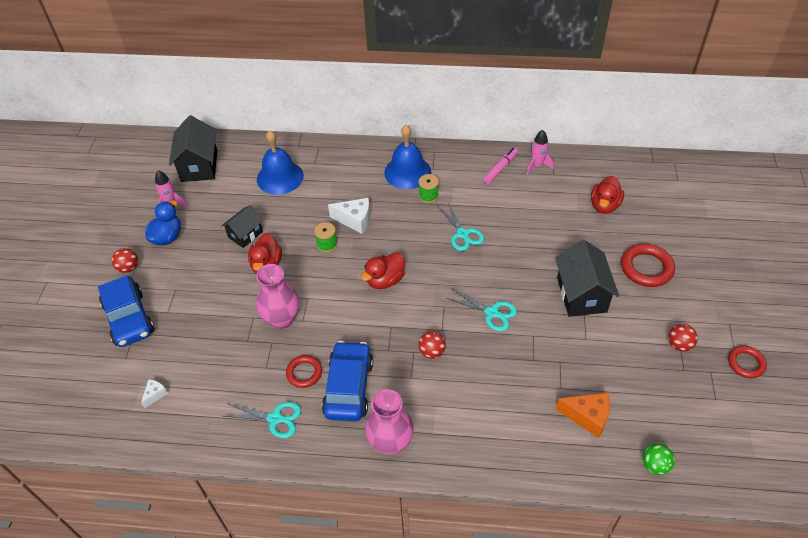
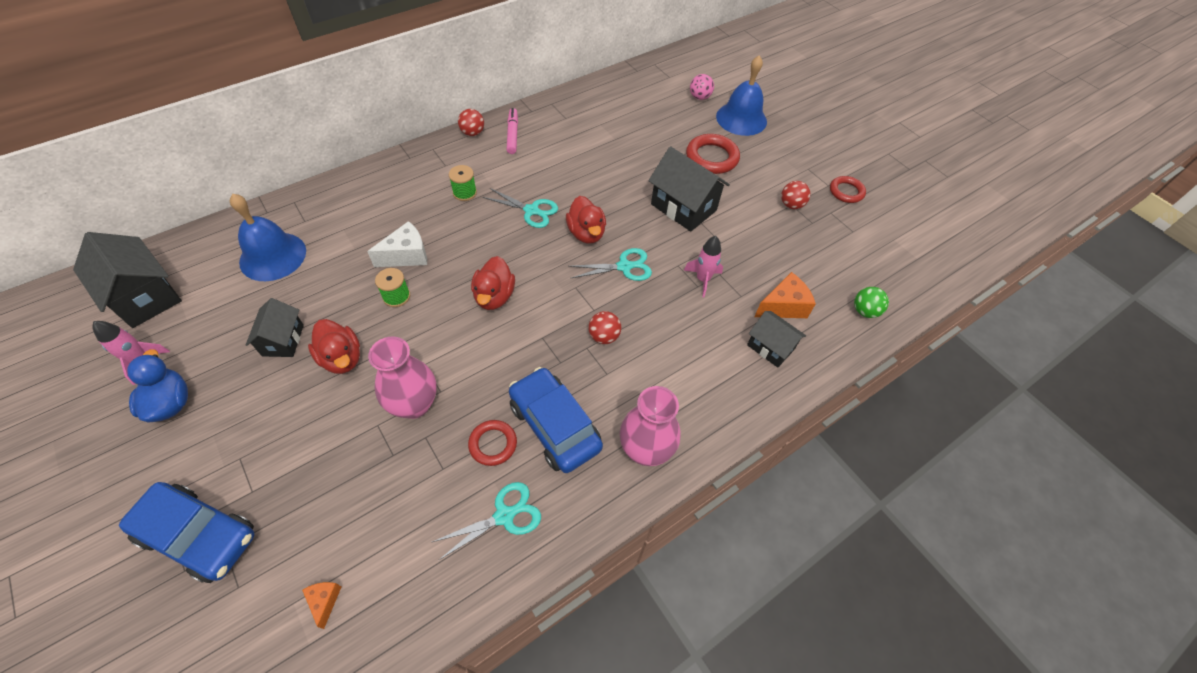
camera: 45 degrees left, 5 degrees up
(128, 268) = (141, 474): red ball -> red ball (472, 133)
(155, 395) = (325, 601): white cheese -> orange cheese
(407, 172) = (421, 180): blue bell -> blue bell (741, 119)
(537, 166) = (544, 117): pink rocket -> pink rocket (702, 279)
(546, 438) = (770, 347): none -> black house
(604, 205) = (632, 124): red duck -> red duck (586, 233)
(688, 211) = (699, 97): none -> pink ball

